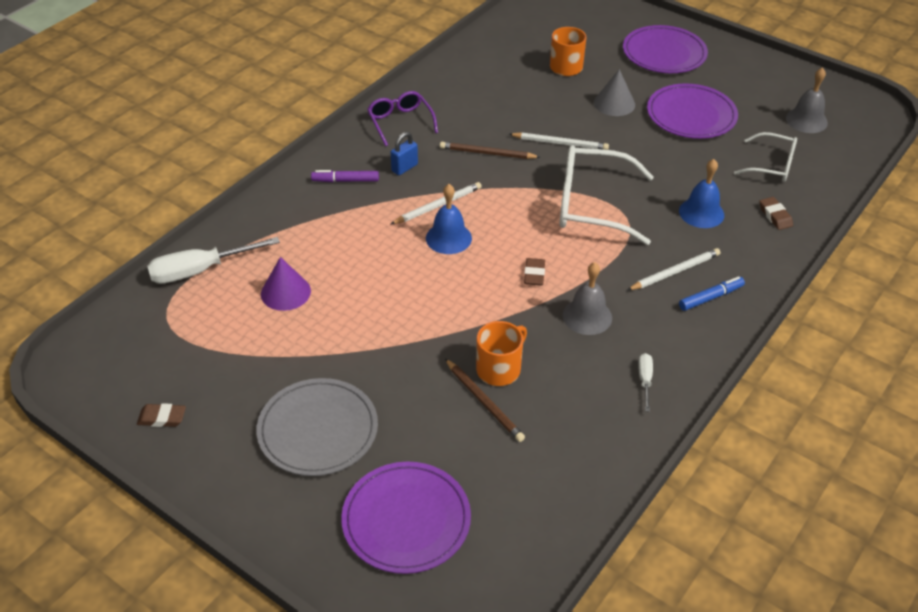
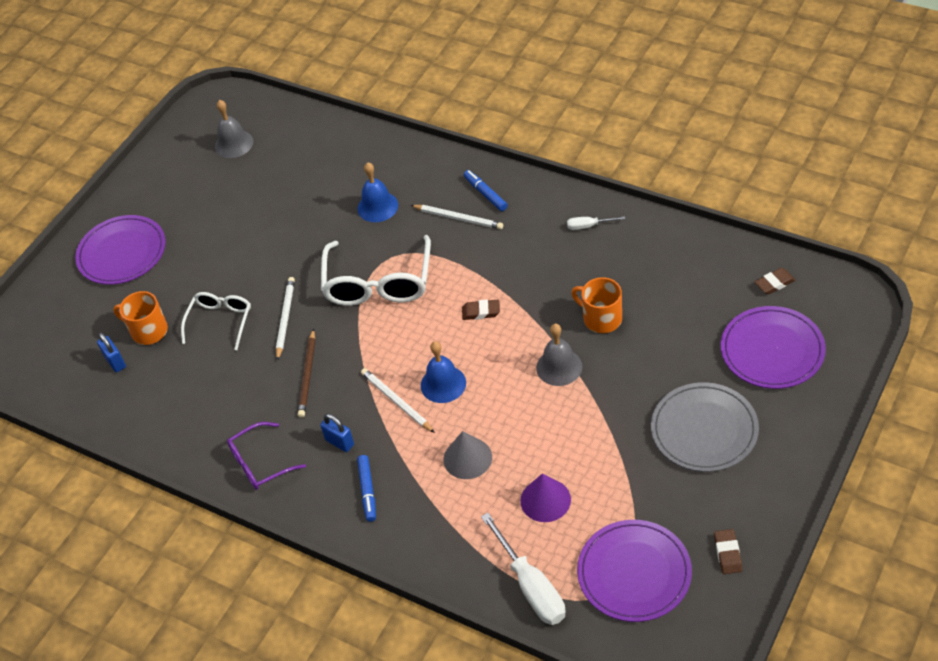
camera: 90 degrees left, 5 degrees up
(345, 180) = (367, 491): purple marker -> blue marker
(484, 402) = (640, 322): brown pencil -> none
(536, 50) = (115, 362): none -> blue padlock
(587, 316) = (525, 269): grey bell -> grey bell (559, 367)
(614, 103) = (214, 284): grey cone -> grey cone (467, 458)
(675, 272) = (458, 218): white pencil -> white pencil turned 150 degrees clockwise
(691, 115) = (231, 224): purple plate -> purple plate (634, 573)
(772, 165) = (304, 164): white glasses -> white glasses (220, 321)
(775, 216) = (374, 159): brown eraser -> brown eraser (774, 283)

